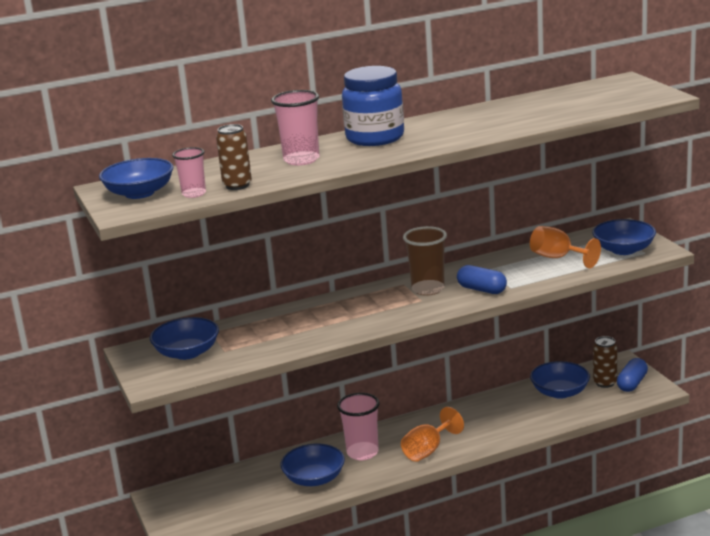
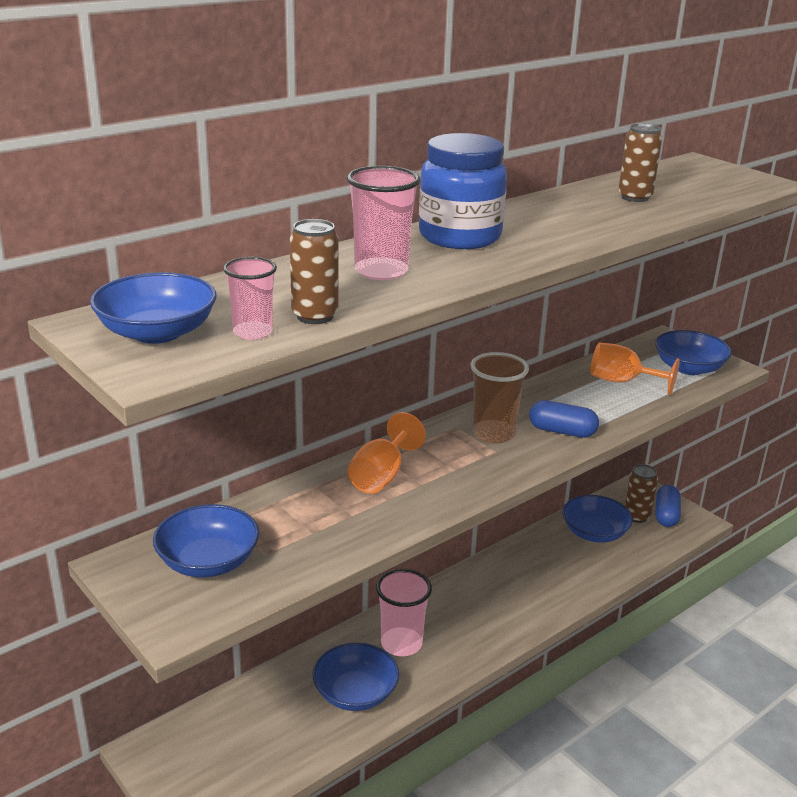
camera: 20 degrees left, 5 degrees up
(428, 450) = (482, 632): orange goblet -> orange goblet (381, 476)
(536, 109) = (635, 197): none -> brown can

